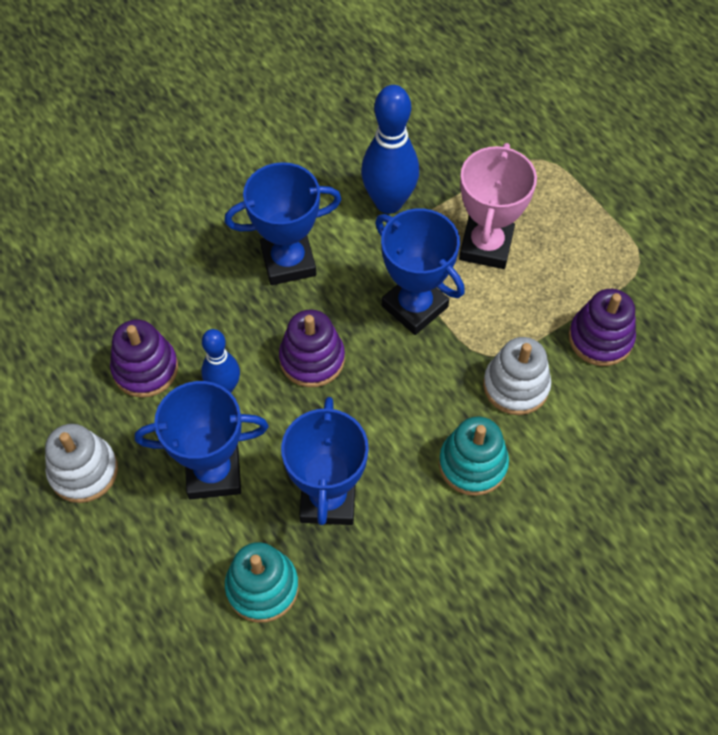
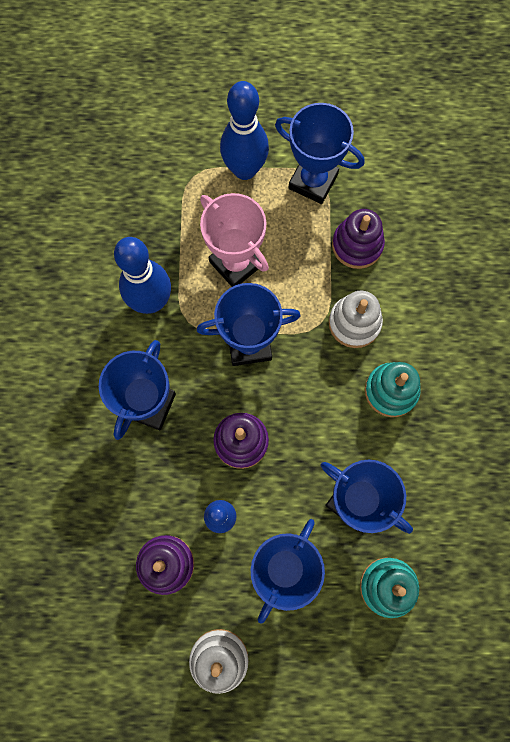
camera: 55 degrees left, 15 degrees up
(587, 195) = (245, 169): none -> blue bowling pin
(631, 259) = (313, 181): none -> blue trophy

